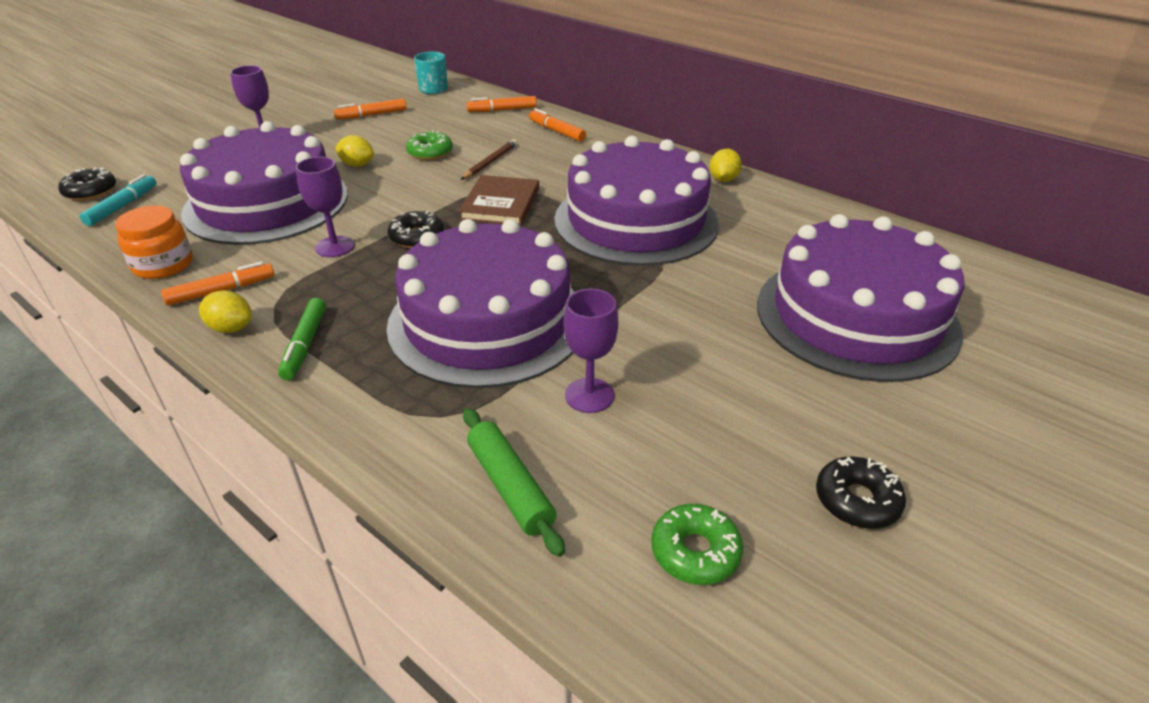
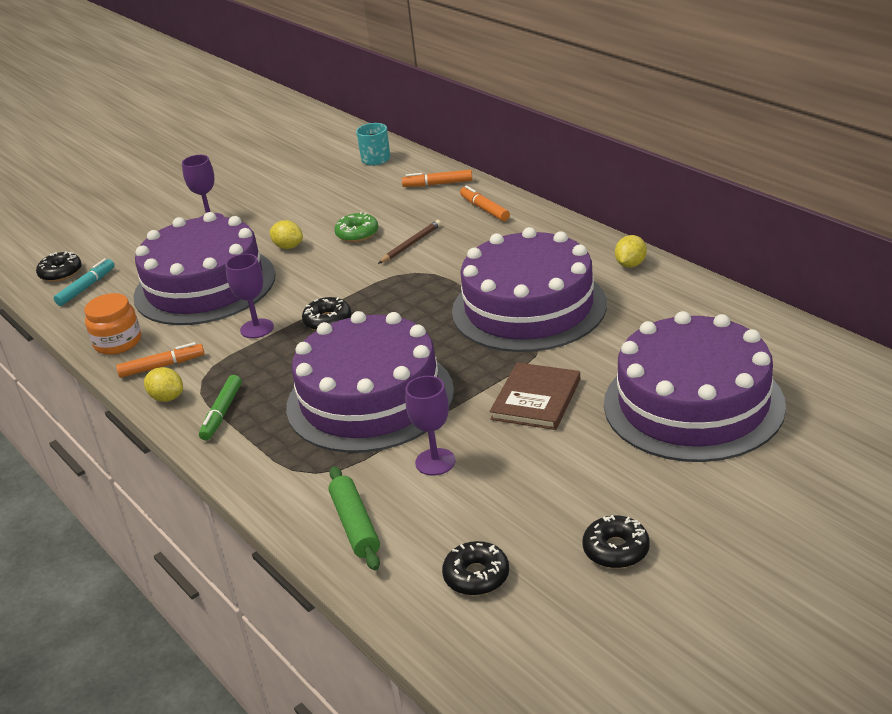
camera: 15 degrees right, 5 degrees down
(371, 115) = (310, 191): orange marker -> none
(500, 204) = (409, 288): brown book -> brown book (536, 399)
(695, 552) = (476, 576): green donut -> black donut

